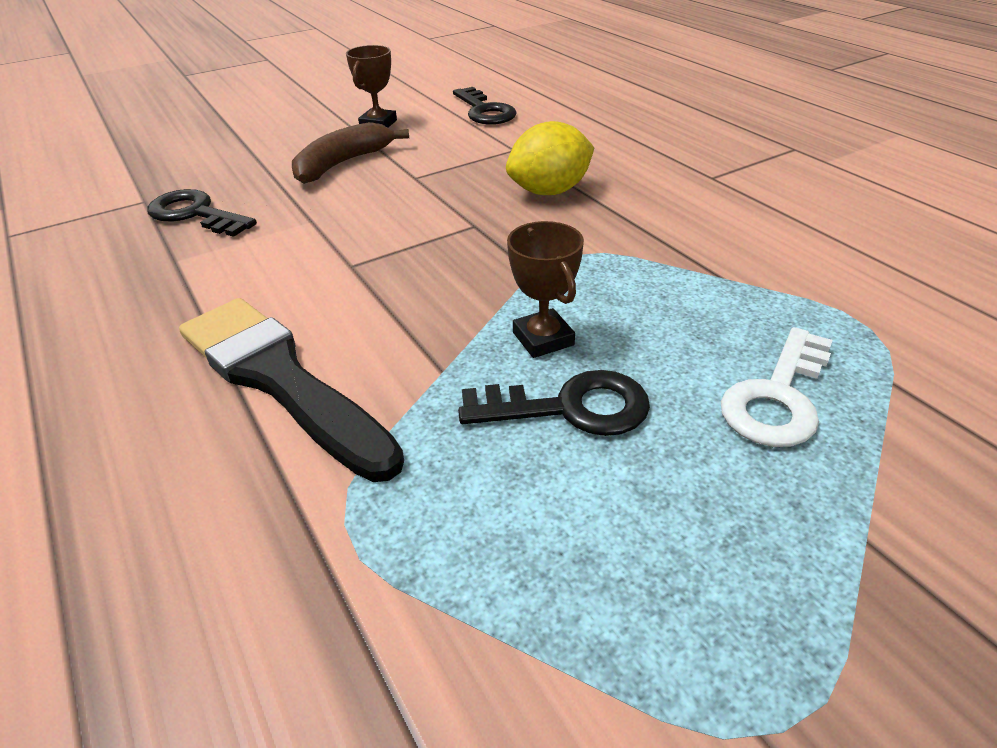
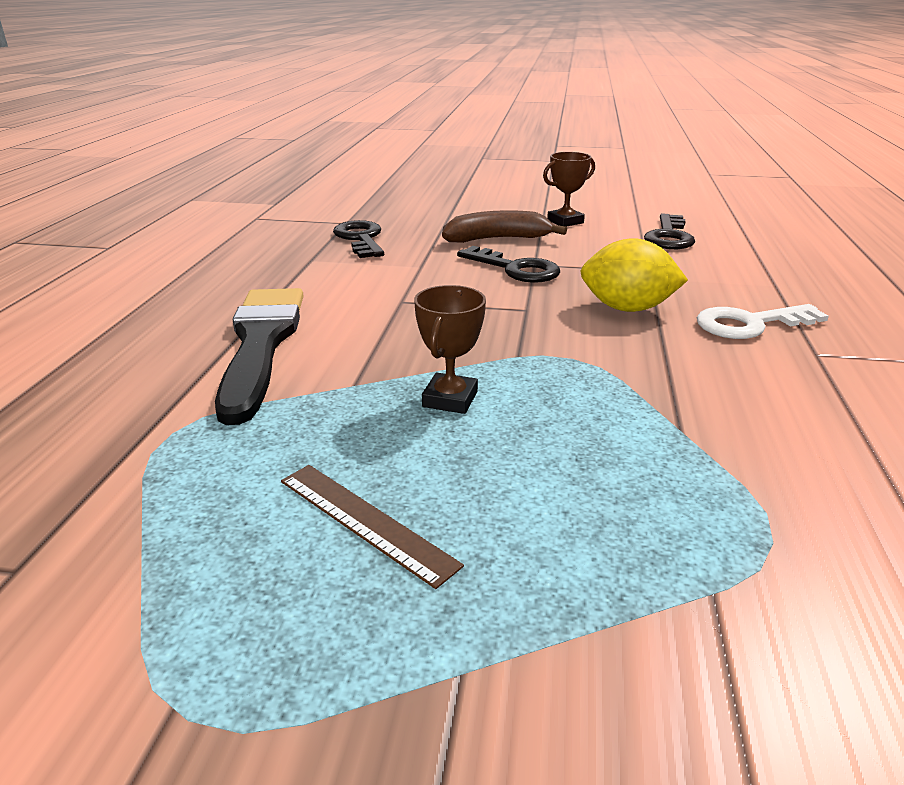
camera: 40 degrees right, 10 degrees down
(570, 407) = (395, 449): black key -> black key (516, 269)
(646, 481) = (365, 521): none -> brown ruler
(777, 397) = (568, 535): white key -> white key (749, 324)

